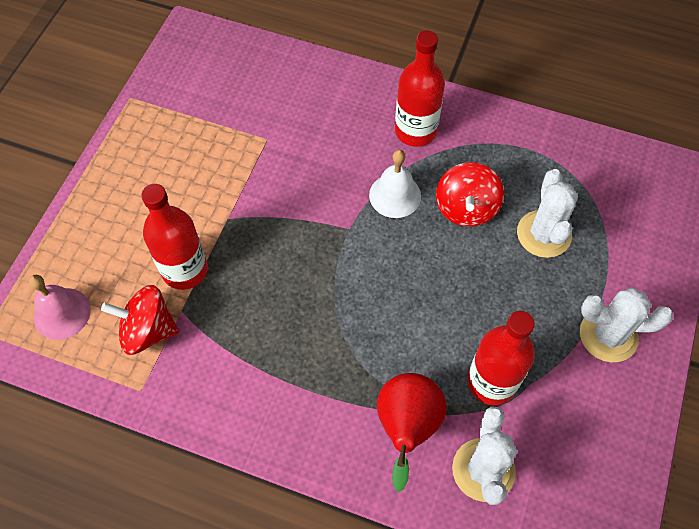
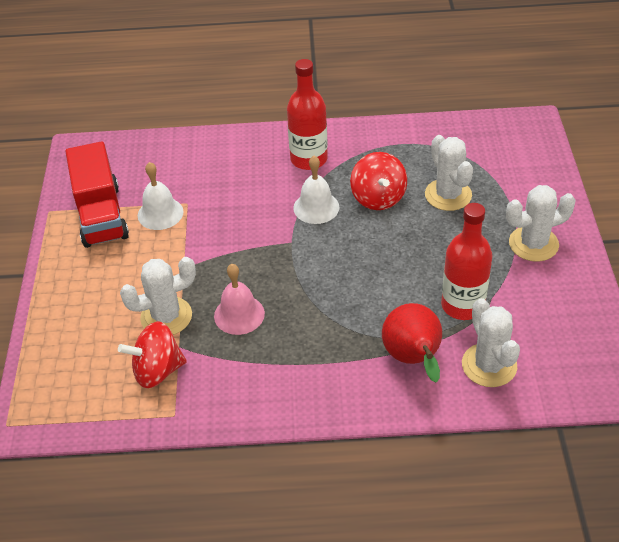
camera: 20 degrees left, 15 degrees down
(62, 313) = (71, 385): pink bell -> pink bell (239, 314)
(177, 122) = (101, 215): none -> red truck
(185, 270) = (166, 317): red bottle -> white cactus
(235, 142) = (160, 213): none -> white bell

